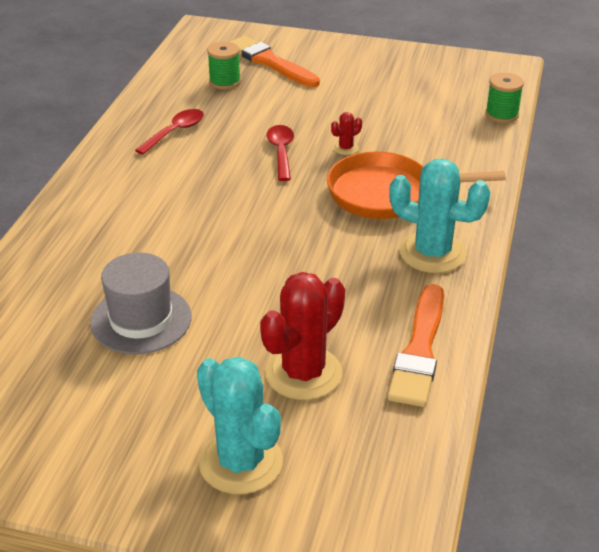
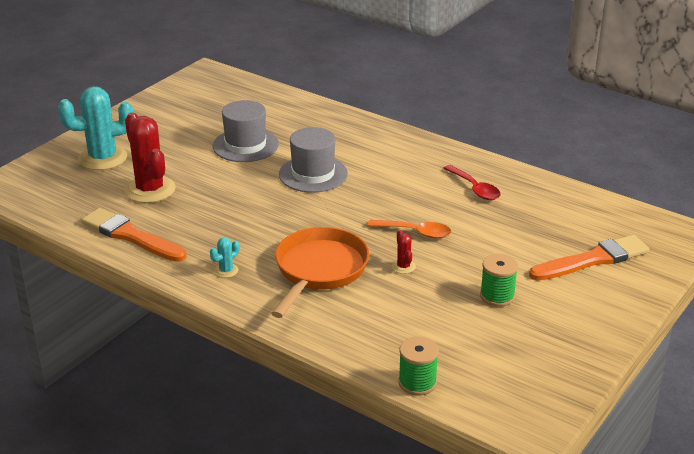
camera: 110 degrees right, 5 degrees down
(194, 243) = (313, 174): none -> grey hat
(225, 82) = (558, 227): green spool -> green spool (497, 296)
(281, 152) = (415, 232): red spoon -> orange spoon
(432, 253) = (226, 271): turquoise cactus -> turquoise cactus, size x0.43

